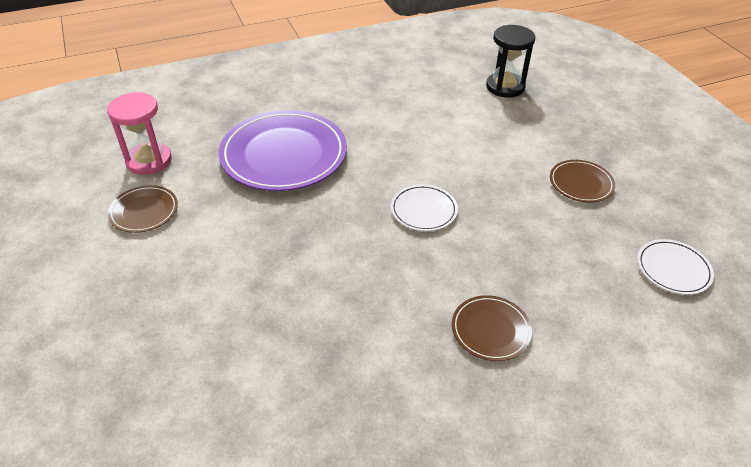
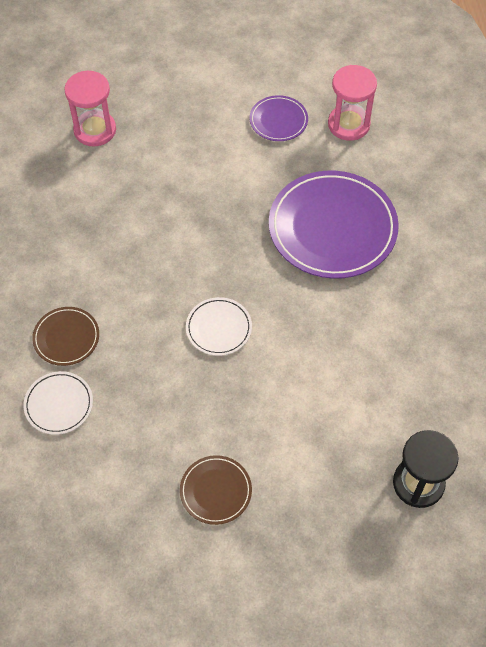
camera: 105 degrees right, 15 degrees up
(144, 211) = (278, 120): brown plate -> purple plate
(164, 389) = (95, 130): none -> pink hourglass
(673, 269) = (74, 519): white plate -> white plate (59, 404)

